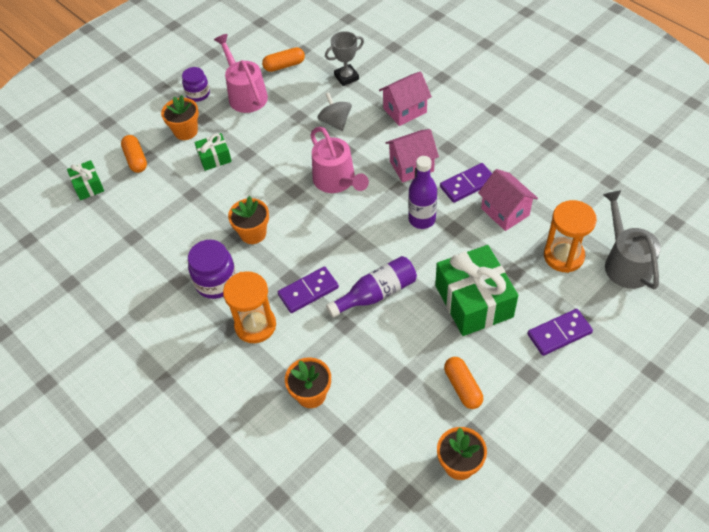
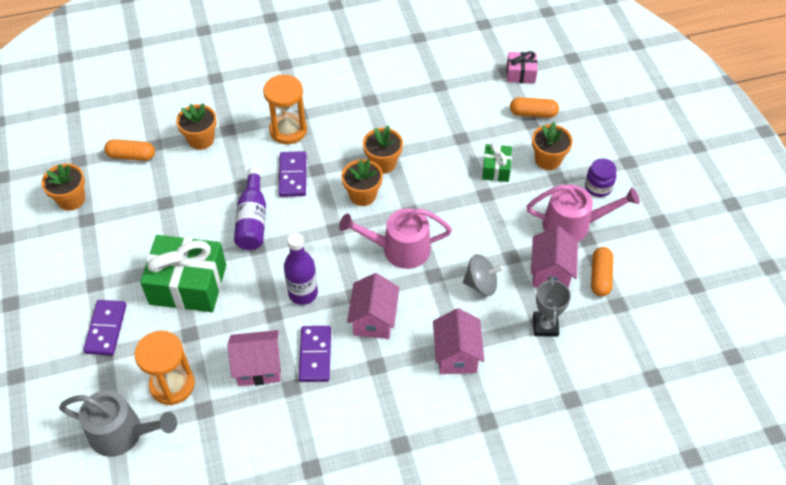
camera: 115 degrees right, 0 degrees up
(88, 186) = (520, 74): green gift -> pink gift
(216, 282) = (350, 121): purple jar -> none
(298, 90) = (550, 272): none -> pink house
(298, 230) = (362, 195): none -> orange flower pot
(462, 387) = (123, 234): orange capsule -> orange capsule (131, 156)

